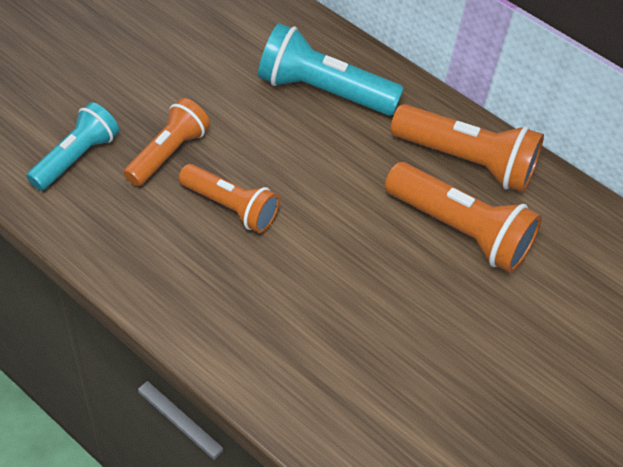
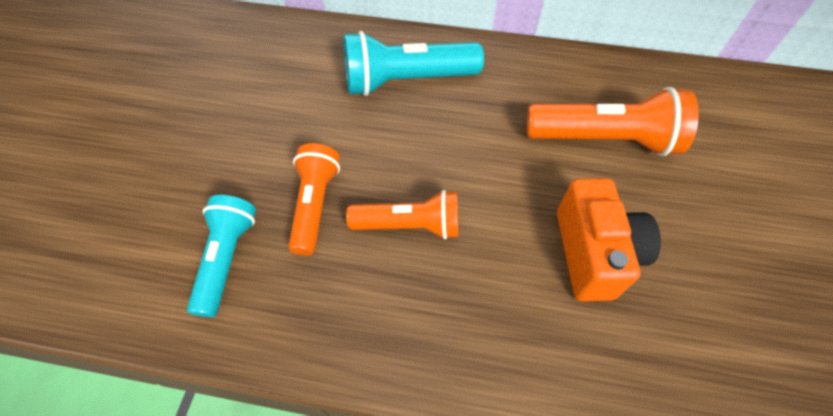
camera: 25 degrees left, 5 degrees up
(363, 308) = (593, 253): none -> orange camera
(466, 161) = (559, 81): orange flashlight -> none

